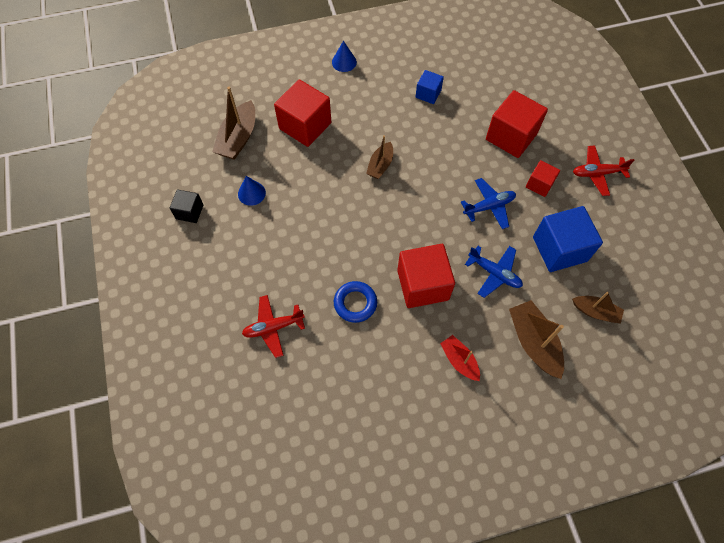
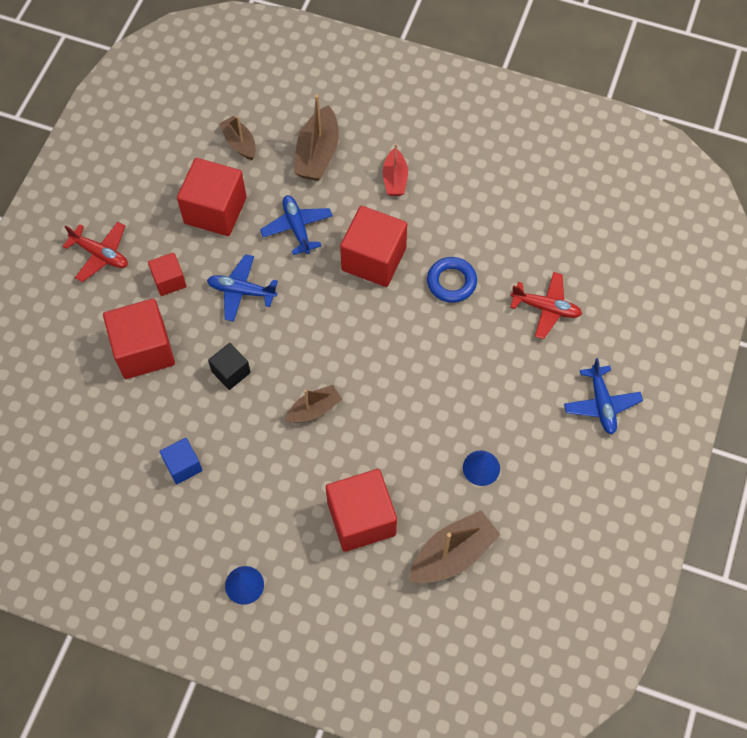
camera: 145 degrees left, 0 degrees up
(189, 212) = (564, 489): black cube -> black cube (231, 372)
(193, 281) = (601, 404): none -> blue plane
(559, 249) = (215, 210): blue cube -> red cube

